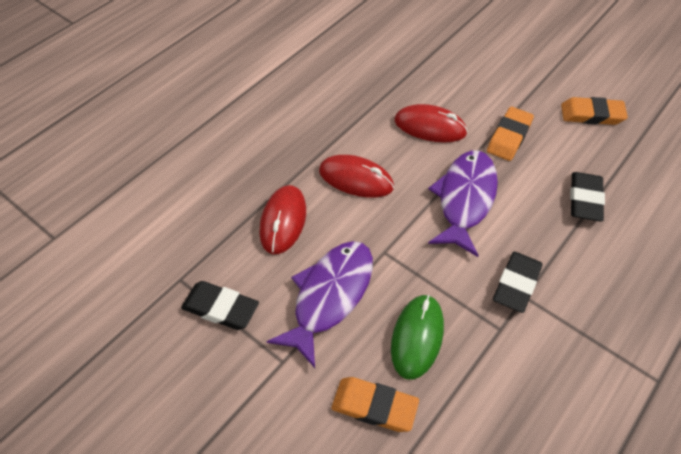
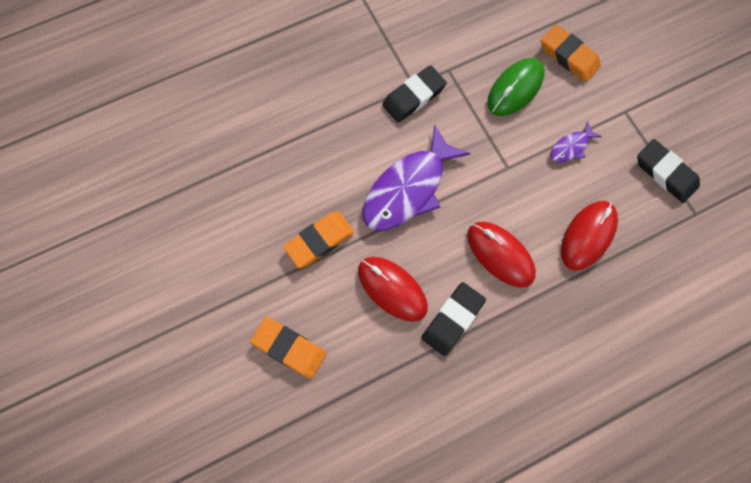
camera: 155 degrees left, 20 degrees up
(329, 296) = (571, 147): purple fish -> purple fish, size x0.46
(585, 200) = (300, 144): black eraser -> black eraser (452, 319)
(591, 115) = (215, 232): orange eraser -> orange eraser (289, 348)

